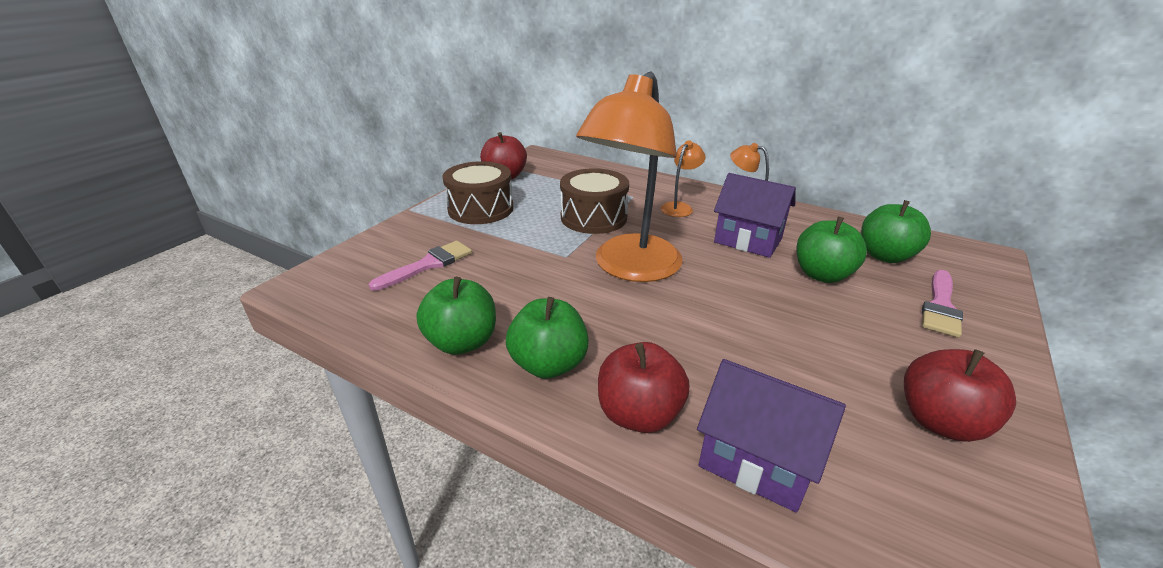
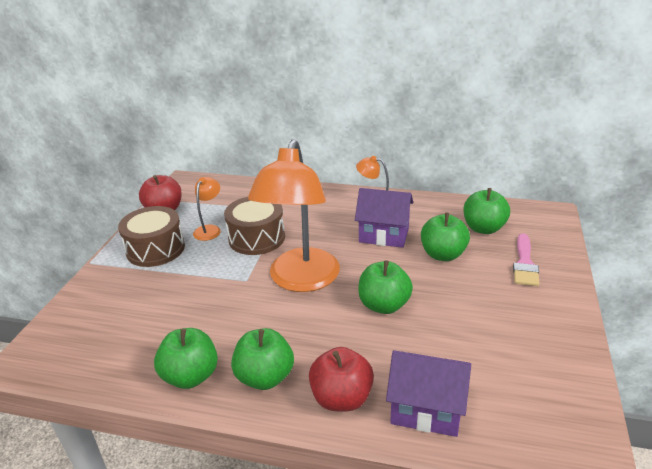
camera: 15 degrees left, 0 degrees up
(428, 264) = (132, 314): pink brush -> none
(679, 207) = (324, 214): orange lamp -> orange lamp (210, 229)
(728, 316) = (384, 305): none -> green apple
(940, 421) = (532, 351): red apple -> none

